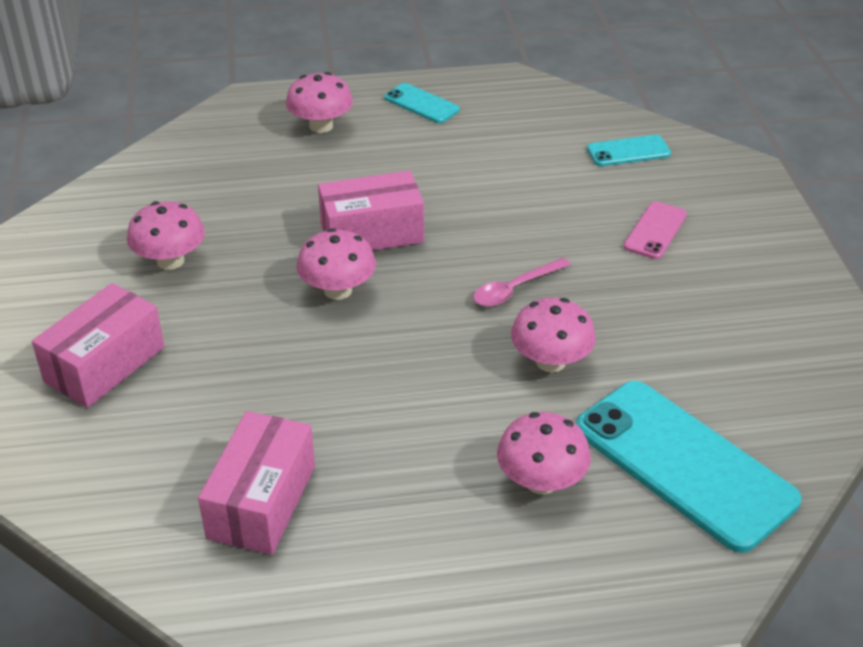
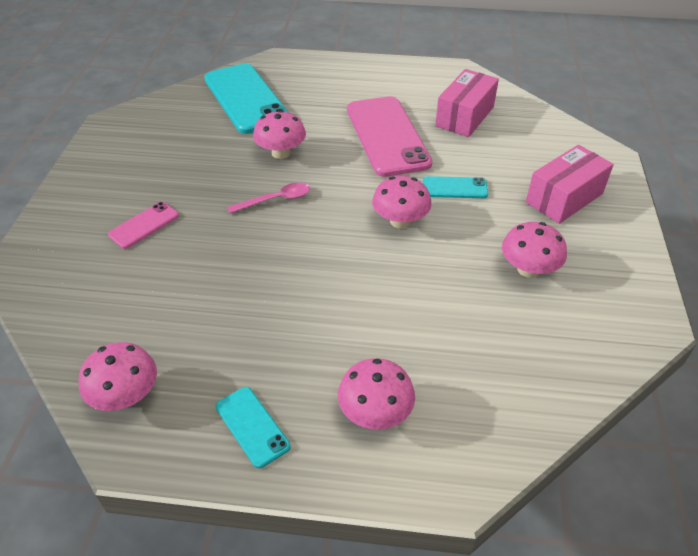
camera: 165 degrees left, 5 degrees up
(372, 233) = (361, 265): pink box -> none
(393, 427) = (387, 136): none -> pink phone
(541, 481) = (320, 103): pink mushroom -> pink mushroom (126, 396)
(628, 151) = (95, 308): turquoise phone -> turquoise phone (454, 188)

